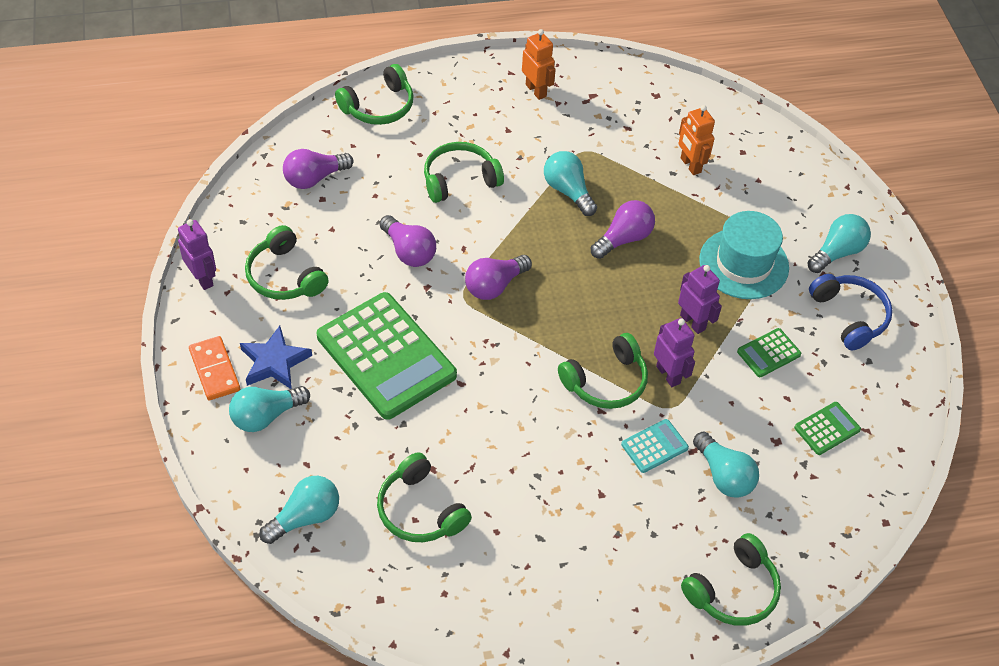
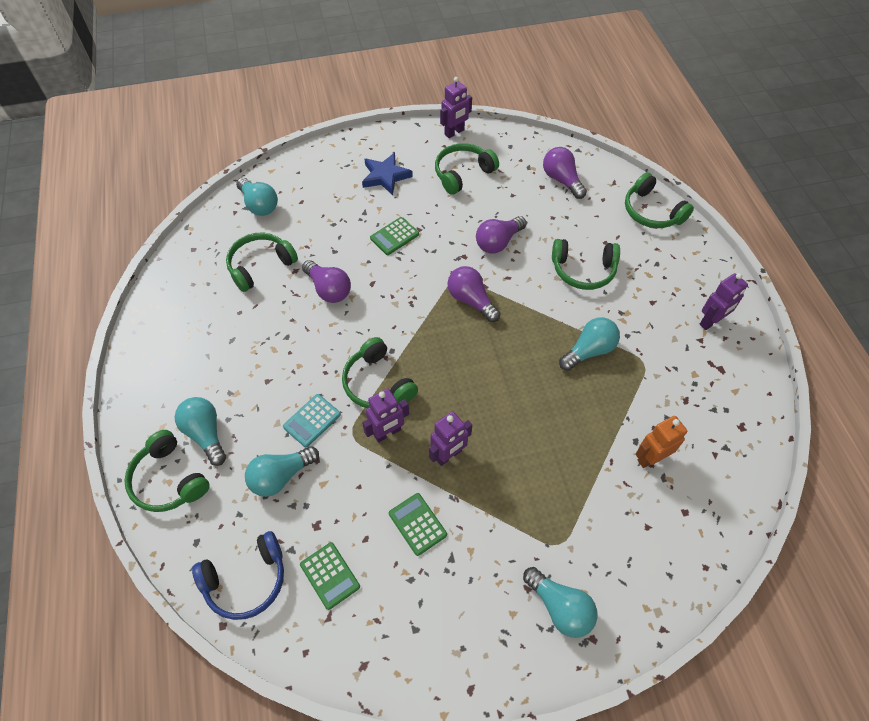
camera: 90 degrees right, 5 degrees up
(214, 370) = (377, 147): orange domino -> none
(266, 416) = (340, 177): turquoise light bulb -> turquoise light bulb (206, 434)
(386, 356) = (394, 236): green calculator -> green calculator, size x0.43
(459, 179) = (583, 270): green headphones -> green headphones turned 120 degrees clockwise
(536, 90) = (710, 322): orange robot -> purple robot
(624, 239) = (540, 397): purple light bulb -> purple light bulb (329, 289)
(654, 446) = (312, 420): turquoise calculator -> turquoise calculator turned 75 degrees clockwise
(743, 264) = (527, 505): turquoise hat -> none
(850, 316) = (472, 613): blue headphones -> blue headphones (246, 580)

